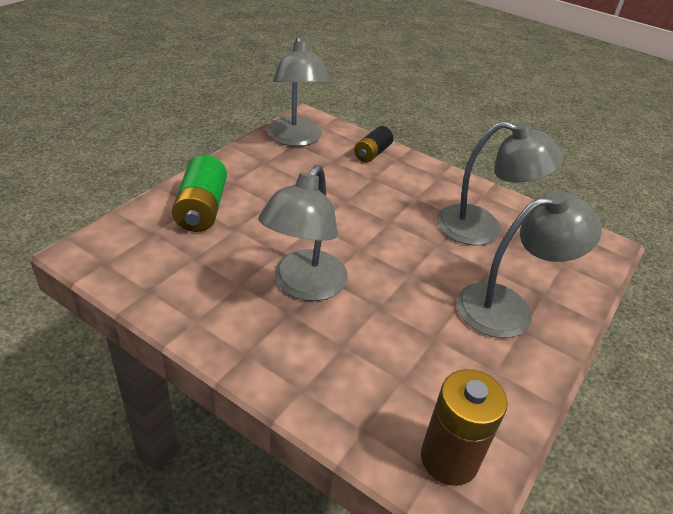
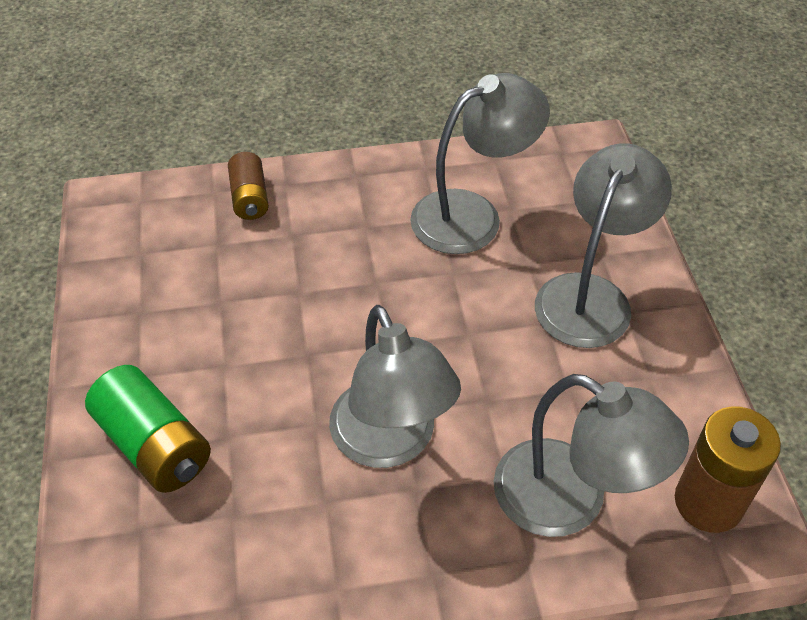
camera: 40 degrees left, 10 degrees up
(296, 139) = (134, 246): grey lamp -> grey lamp (570, 501)
(372, 153) = (249, 198): black battery -> brown battery

